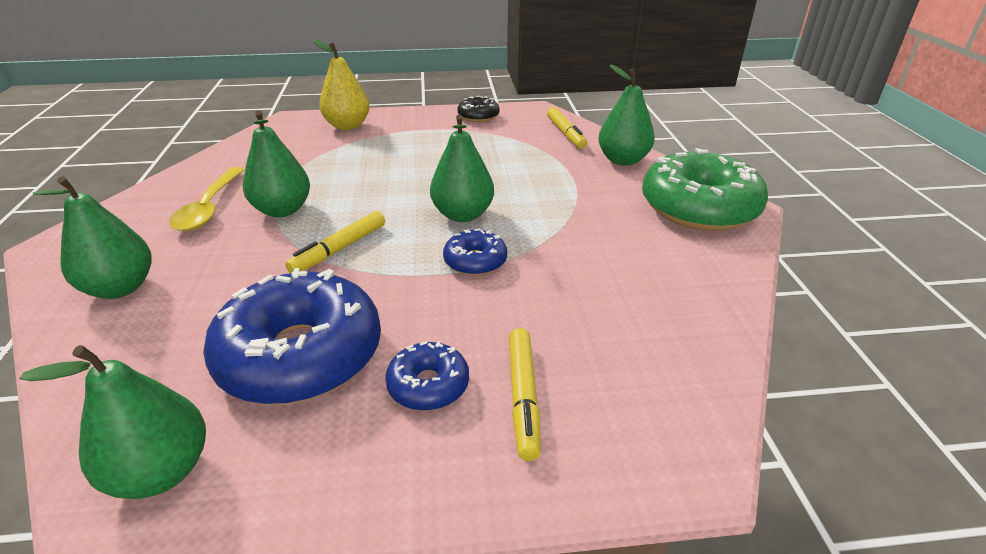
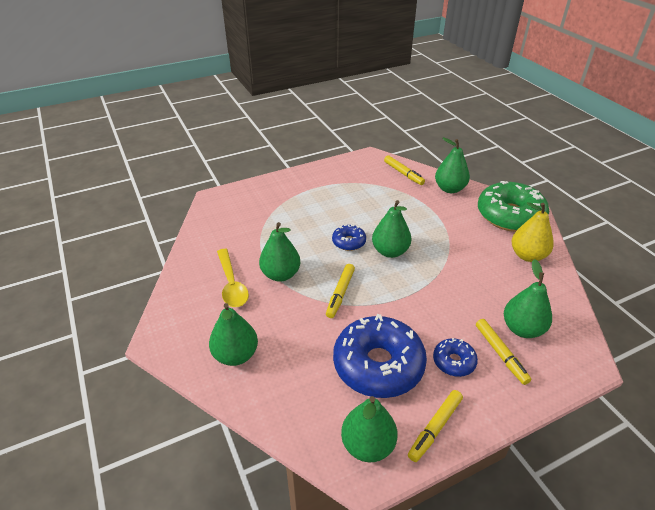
camera: 20 degrees left, 5 degrees up
(297, 482) = (435, 428): none -> yellow marker
(347, 126) = (260, 195): yellow pear -> yellow pear (527, 255)
(475, 261) = (421, 282): blue donut -> blue donut (349, 242)
(478, 116) = (339, 169): black donut -> none
(597, 368) = (522, 329): none -> green pear

